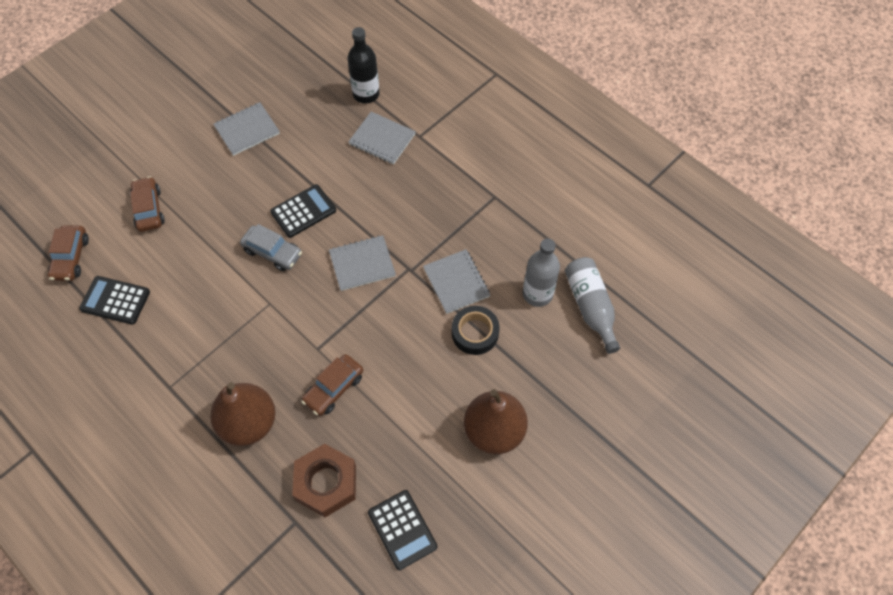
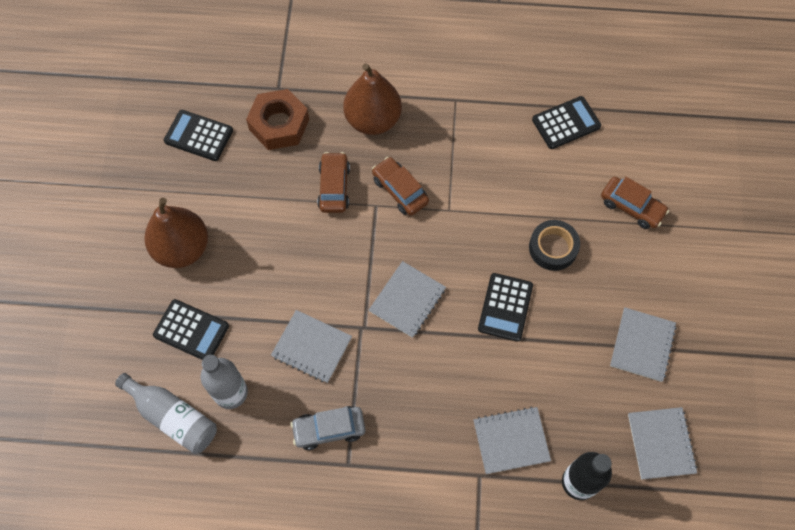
camera: 140 degrees right, 5 degrees up
(71, 258) = (638, 125): brown car -> brown car (400, 190)
(272, 252) = (491, 251): grey car -> grey car (329, 429)
(299, 79) = (661, 443): none -> grey notebook
(475, 333) = (259, 314): black tape -> black tape (553, 248)
(534, 358) = (191, 330): none -> black calculator

